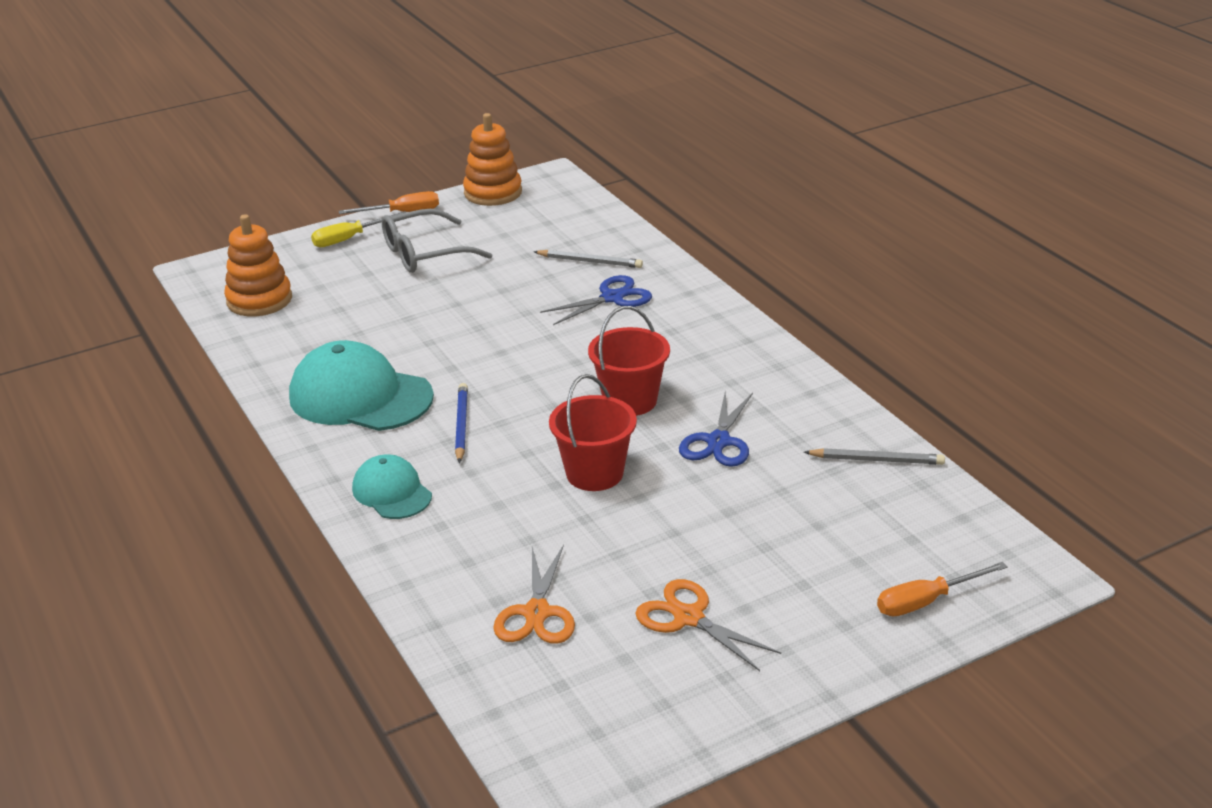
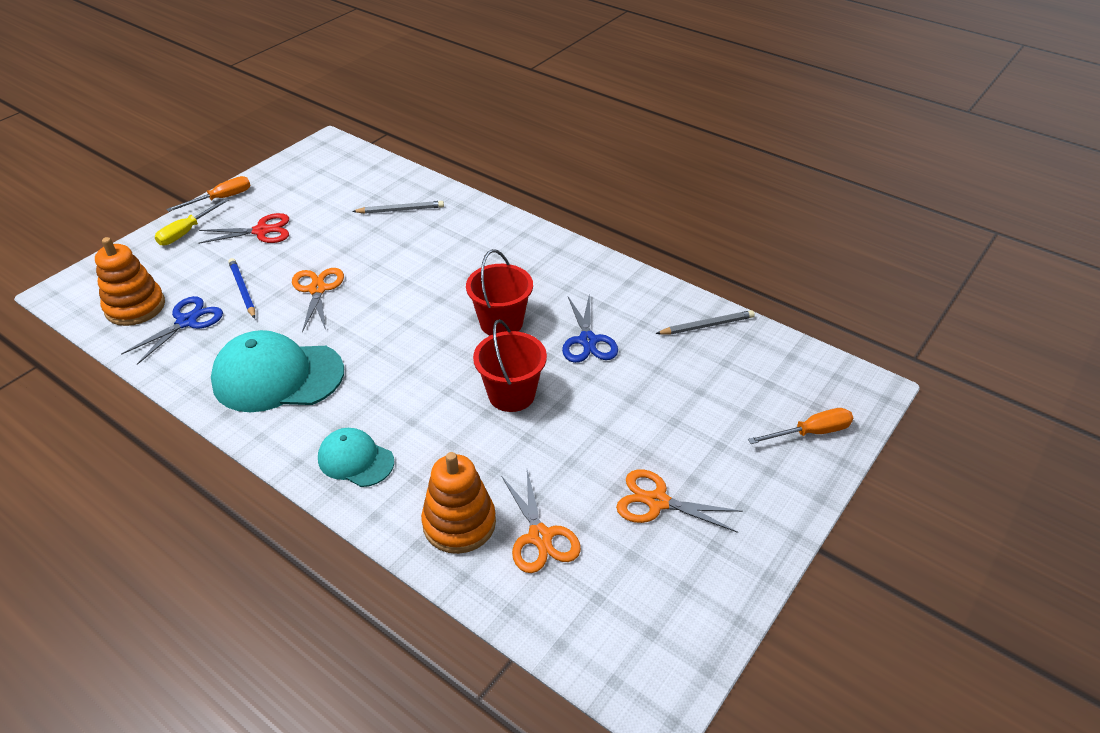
camera: 25 degrees left, 10 degrees up
(426, 253) = (261, 231): grey glasses -> red scissors
(450, 323) = (317, 289): none -> orange scissors
(461, 425) = (379, 380): blue pencil -> blue pencil (243, 290)
(493, 193) = (288, 166): orange stacking toy -> orange stacking toy (459, 523)
(612, 298) = (436, 237): blue scissors -> blue scissors (186, 322)
(926, 601) = (810, 432): orange screwdriver -> orange screwdriver turned 150 degrees counterclockwise

